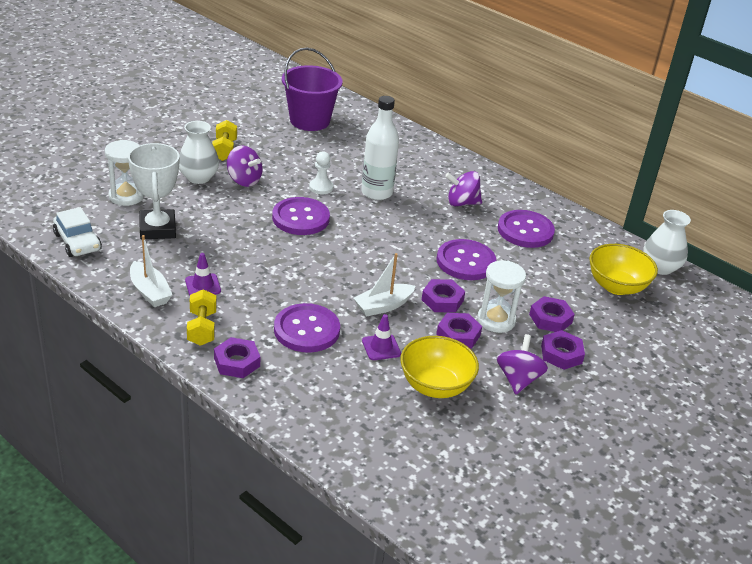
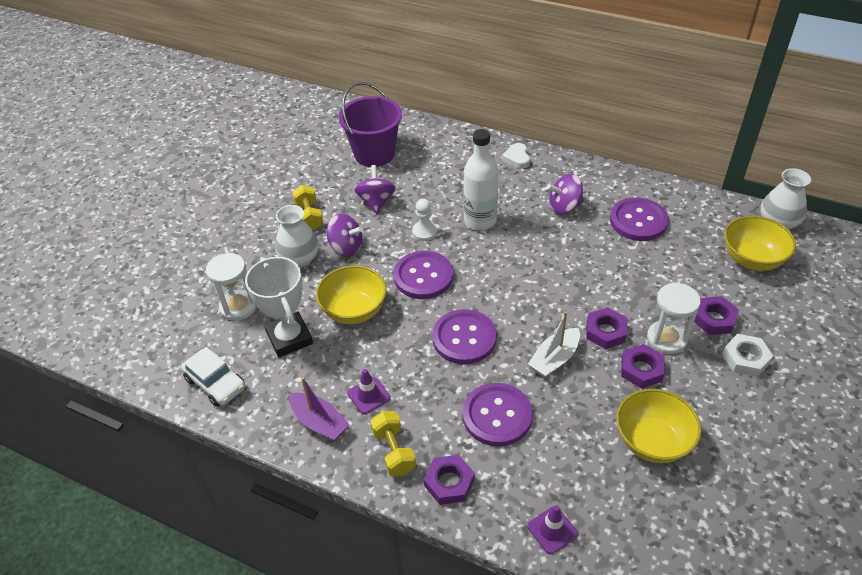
camera: 10 degrees left, 10 degrees up
(150, 292) = (319, 422): white boat -> purple boat
(225, 225) = (354, 310): none -> yellow bowl
(381, 347) = (578, 411): purple traffic cone -> purple traffic cone (552, 530)
(439, 157) = (517, 158): none -> white heart
(465, 262) = (603, 277): purple button -> purple button (464, 338)
(518, 379) = (723, 404): purple spinning top -> purple spinning top (376, 202)
(561, 354) = (745, 358): purple nut -> white nut

